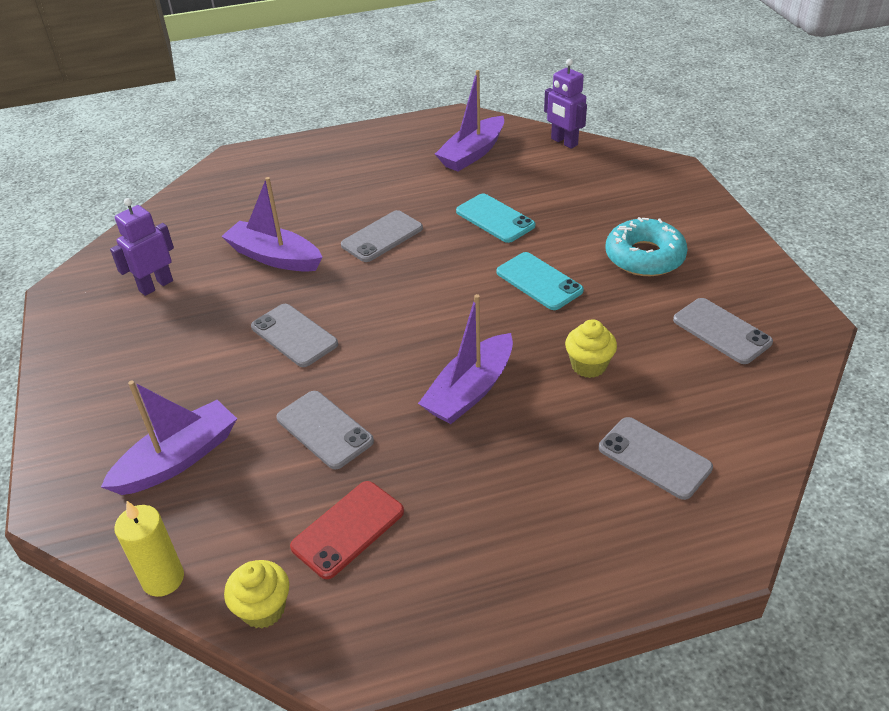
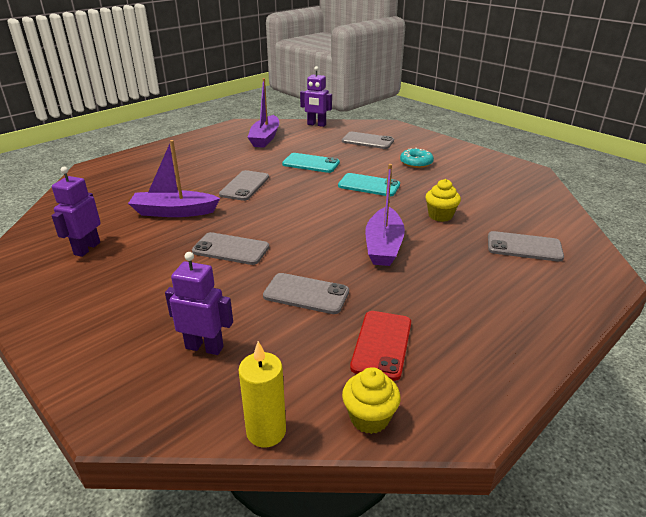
camera: 30 degrees left, 10 degrees down
(178, 459) = (204, 347): purple boat -> purple robot
(644, 257) = (416, 162): turquoise donut -> turquoise donut, size x0.65
(721, 331) = (492, 184): grey phone -> grey phone (367, 141)

